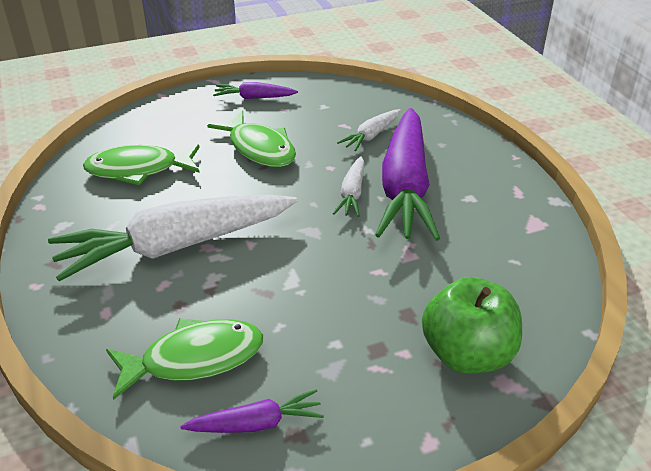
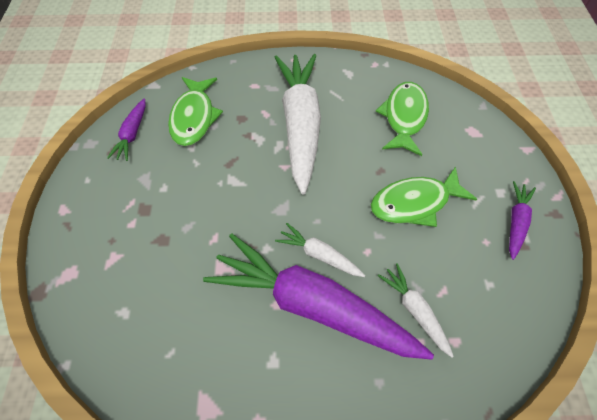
camera: 110 degrees right, 20 degrees up
(467, 354) = (104, 261): green apple -> none

